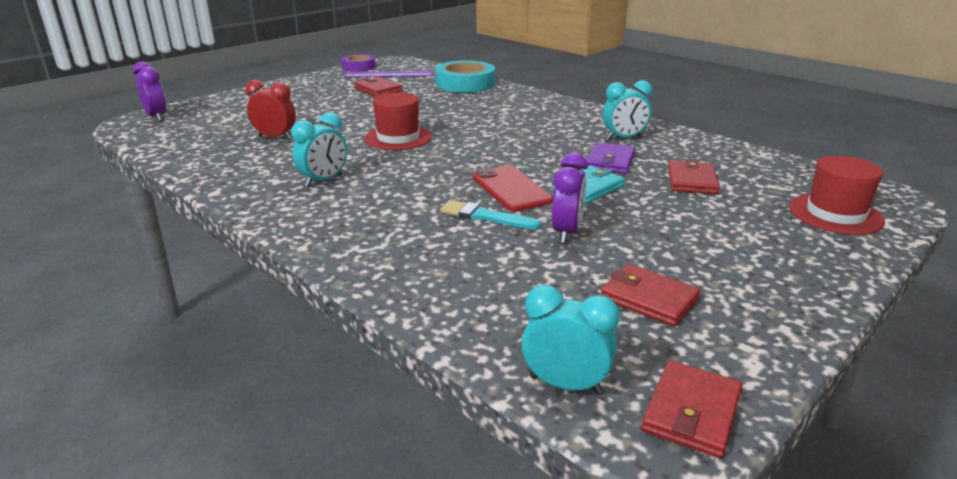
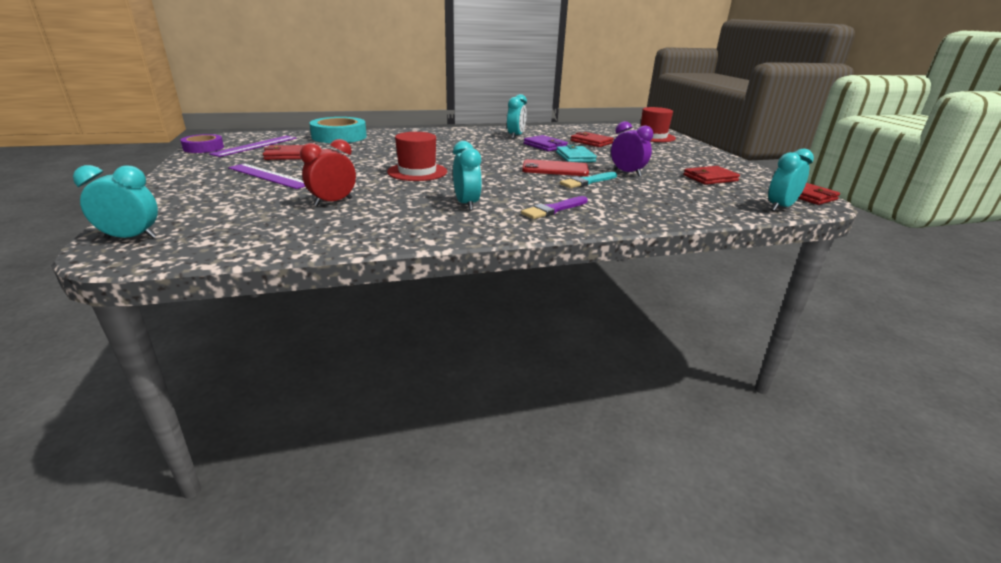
camera: 60 degrees left, 0 degrees up
(157, 117) = (131, 238): purple clock -> turquoise clock
(315, 102) = (268, 176): none -> purple ruler
(353, 220) = (553, 209): none -> purple brush

